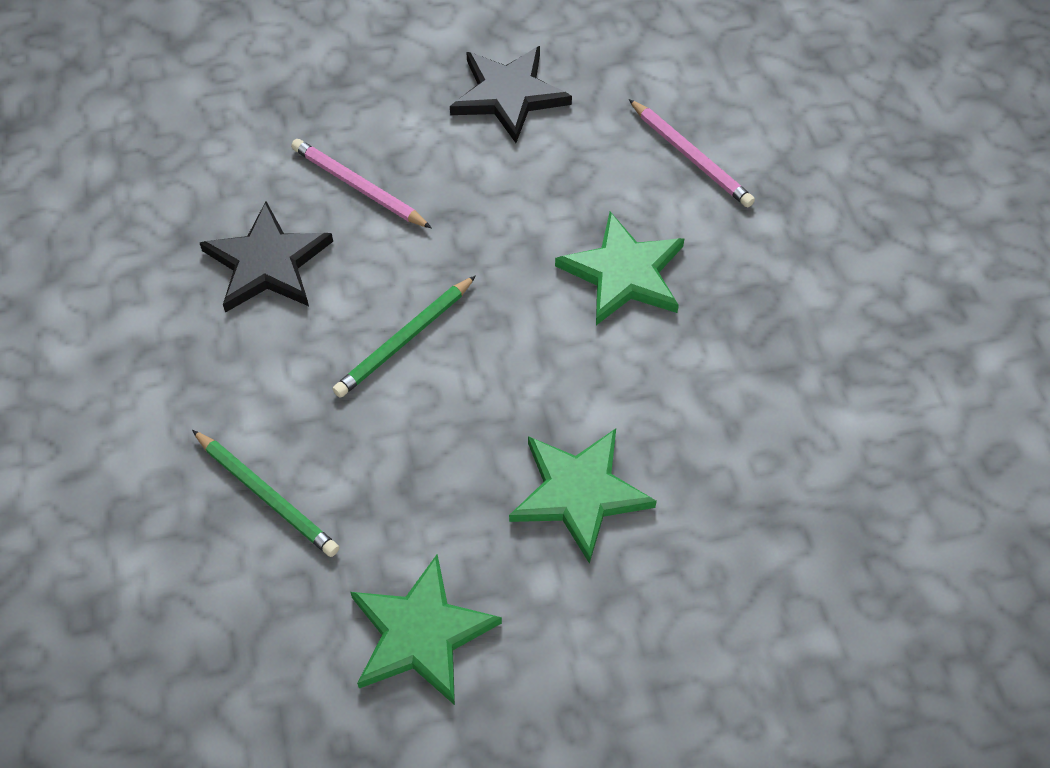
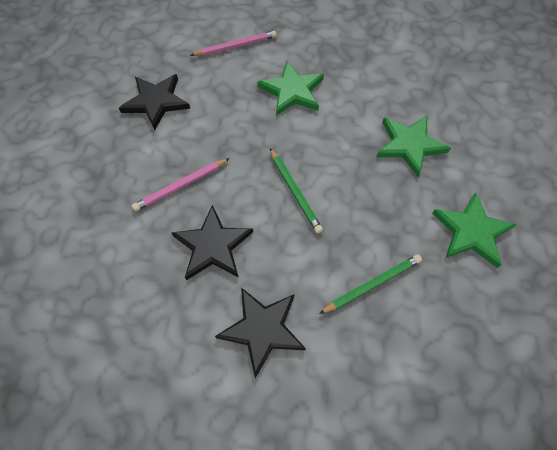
camera: 70 degrees left, 5 degrees up
(151, 368) = (262, 329): none -> black star

